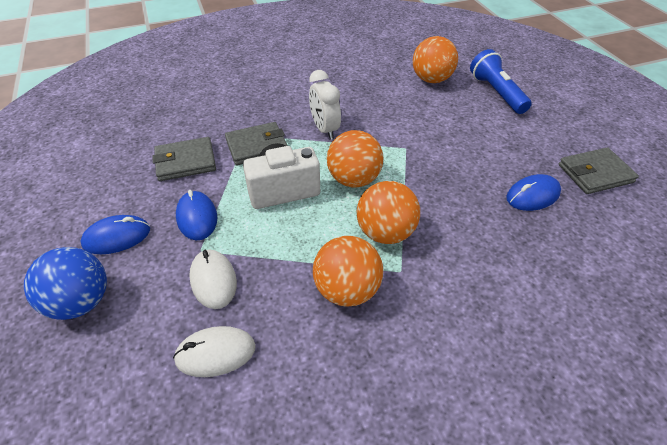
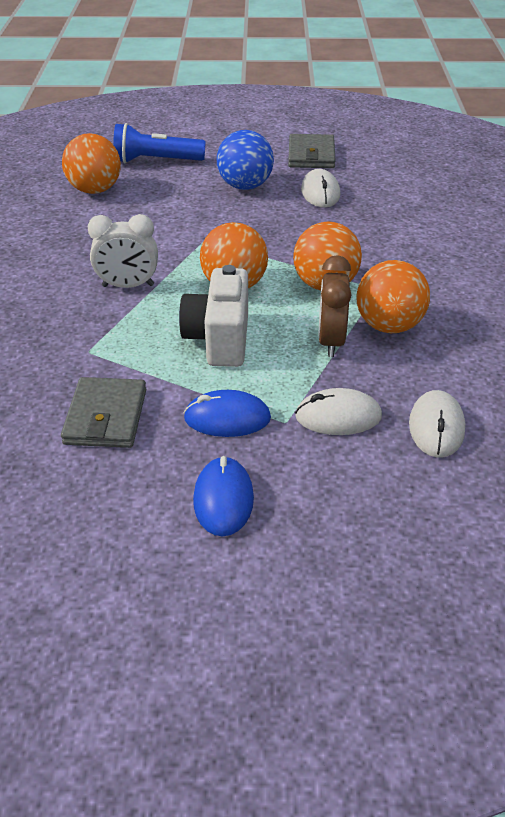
camera: 70 degrees left, 5 degrees down
(81, 302) = (325, 539): blue ball -> blue ball (245, 186)
(257, 146) = (120, 346): grey wallet -> none
(307, 254) = (330, 341): none -> brown clock
(532, 195) = (320, 192): blue mouse -> white mouse

